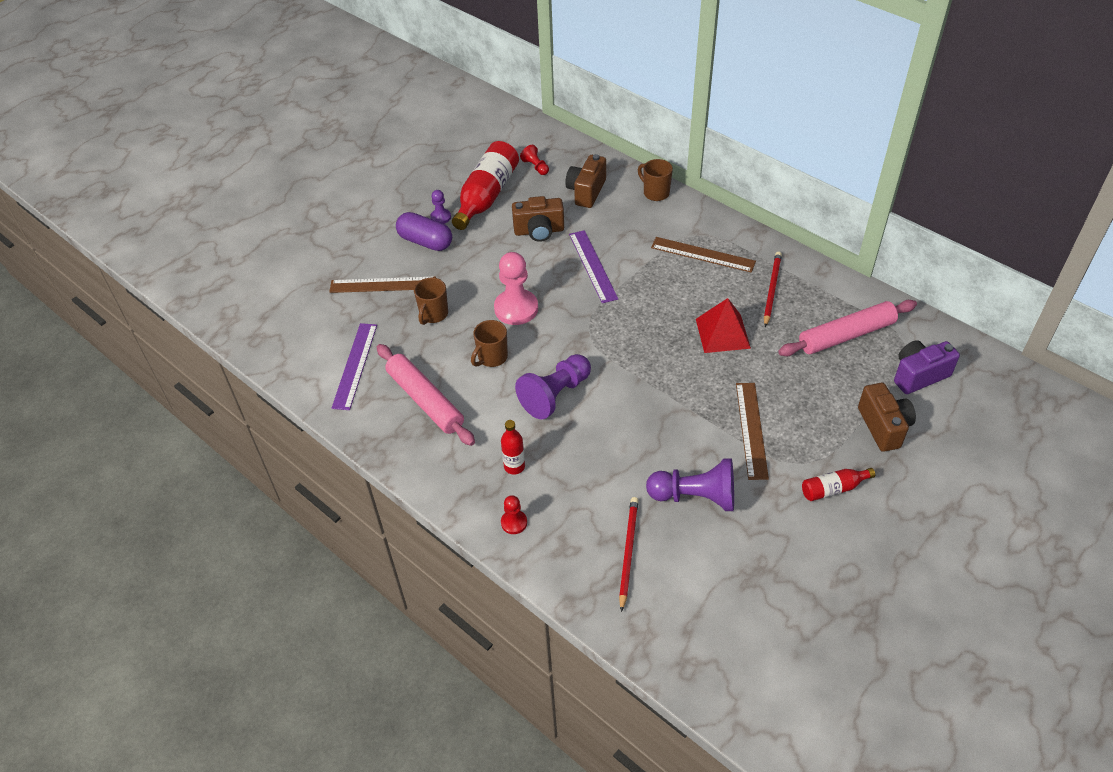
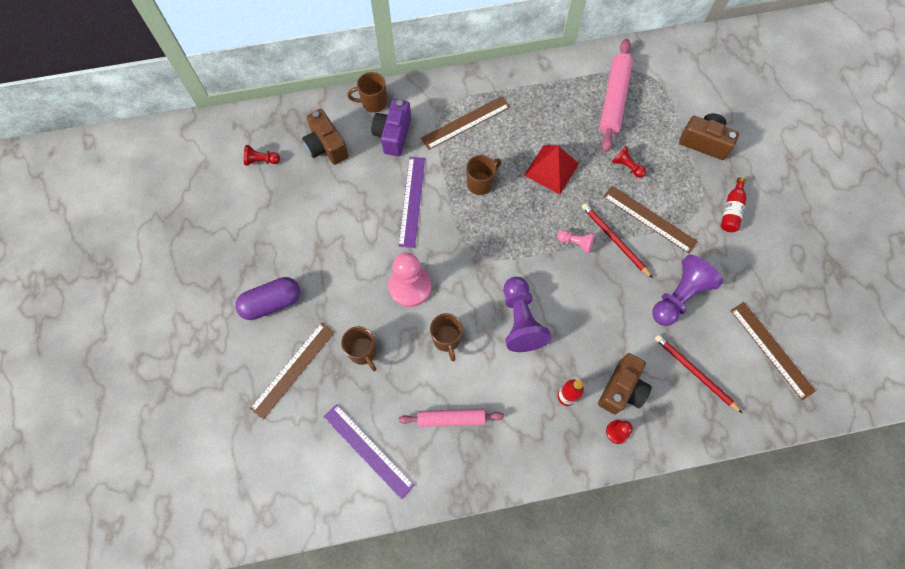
camera: 55 degrees left, 20 degrees up
(425, 400) = (451, 419): pink rolling pin -> pink rolling pin, size x0.66
(441, 217) = (253, 271): purple pawn -> none
(486, 196) = (261, 220): red bottle -> none
(539, 231) = (339, 211): brown camera -> brown camera (622, 389)
(593, 266) = (412, 201): purple ruler -> purple ruler turned 75 degrees clockwise
(656, 296) = (480, 183): none -> brown mug
(668, 390) = (575, 243): none -> pink pawn
(715, 605) = (772, 349): none -> brown ruler
(771, 289) = (536, 108): red pencil -> red pencil (614, 240)
(787, 383) = (626, 166): none -> red pawn
(918, 375) = (679, 89): purple camera -> purple camera (393, 135)

